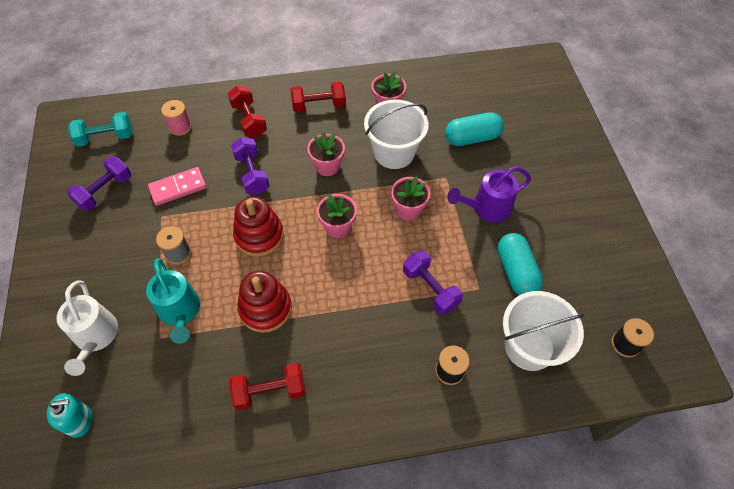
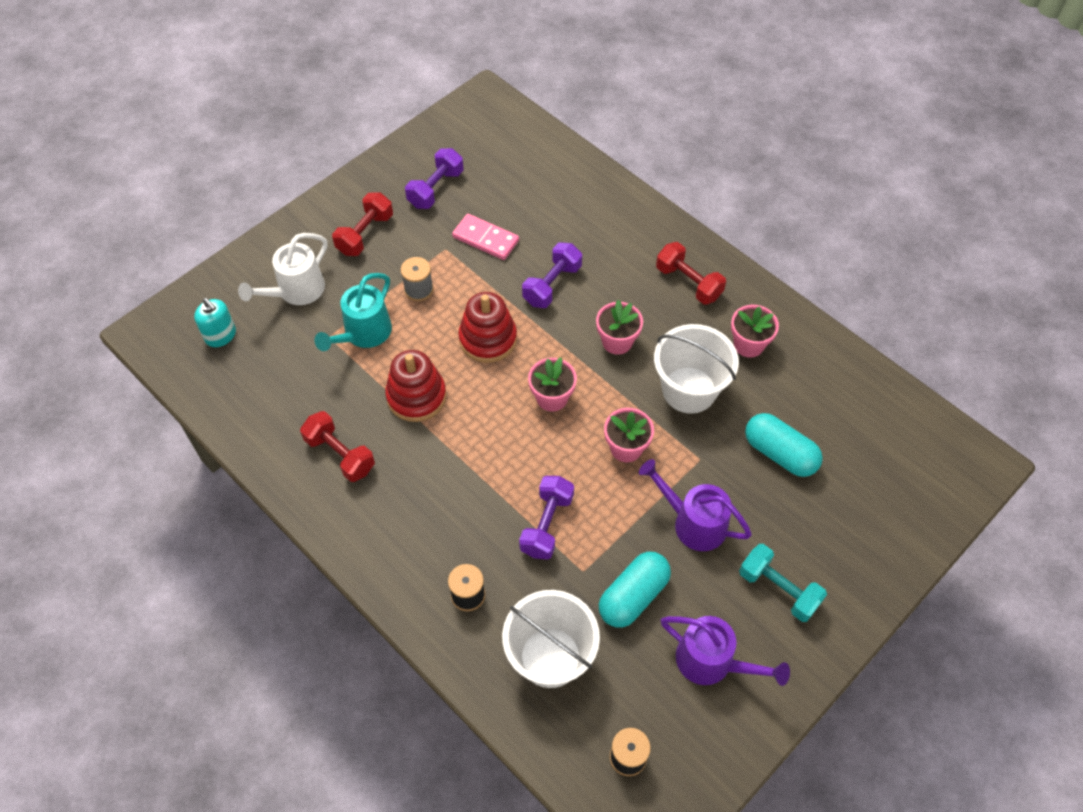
camera: 55 degrees right, 0 degrees up
(105, 191) = (436, 189): purple dumbbell -> purple dumbbell turned 60 degrees counterclockwise
(106, 138) = (492, 145): turquoise dumbbell -> turquoise dumbbell (778, 589)
(180, 127) = (554, 190): pink spool -> none
(249, 120) = (614, 237): red dumbbell -> red dumbbell (365, 234)
(587, 257) = (712, 662): none -> purple watering can

